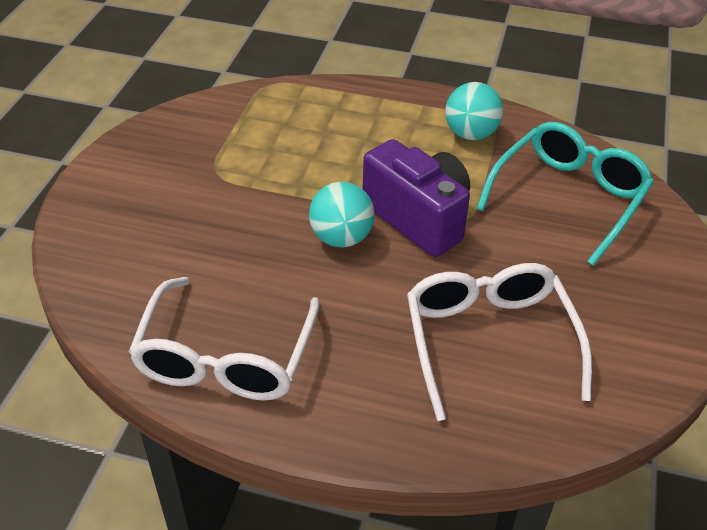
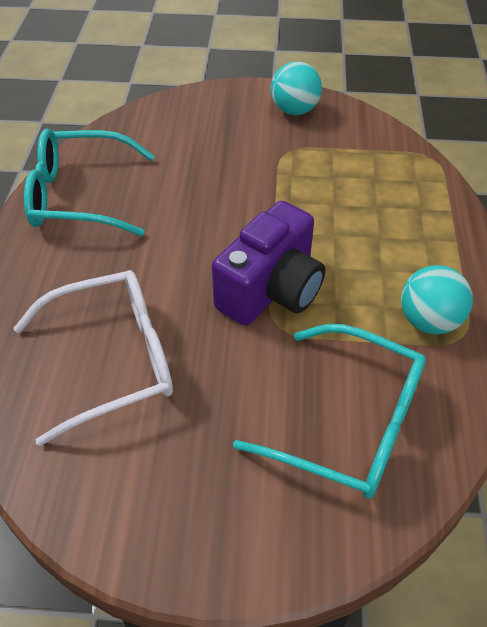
camera: 80 degrees right, 5 degrees up
(226, 355) = (81, 196): white glasses -> turquoise glasses
(341, 238) = (227, 239): turquoise ball -> turquoise ball (294, 110)

